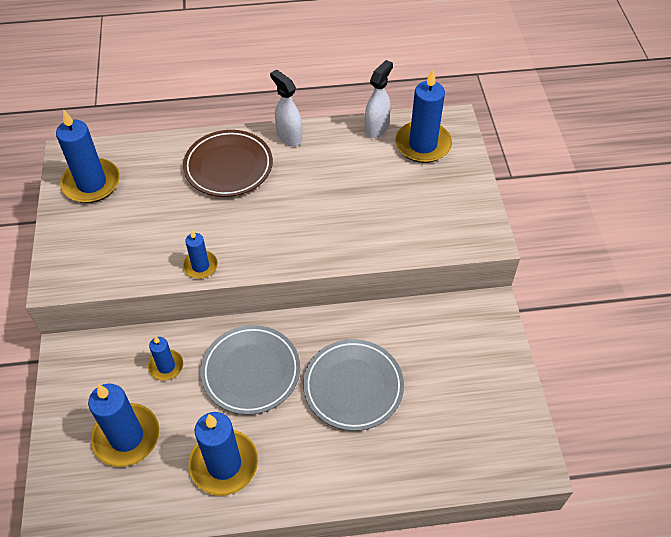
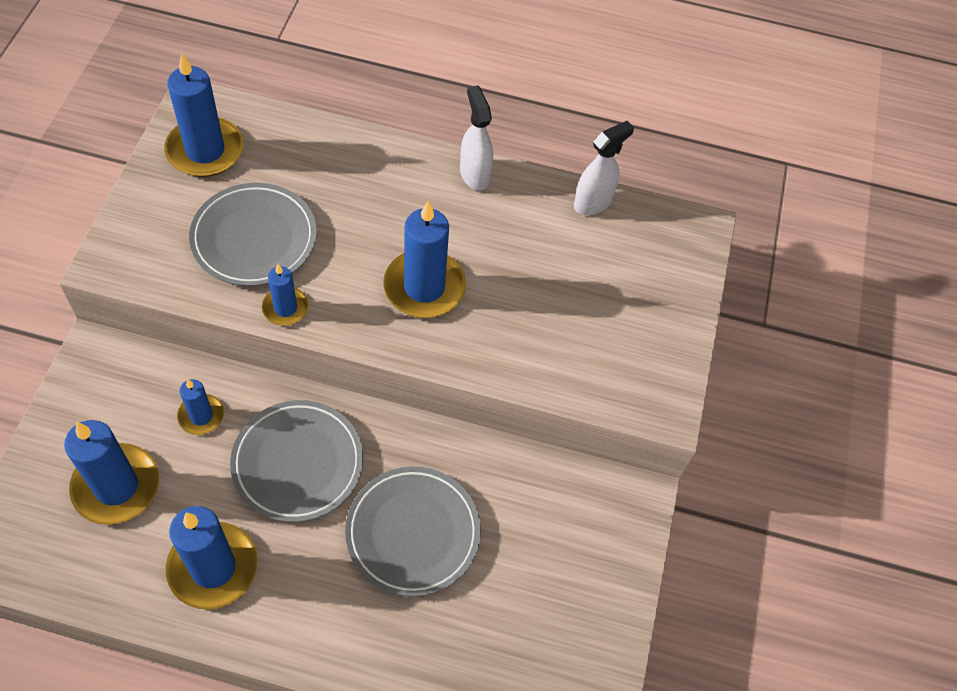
camera: 15 degrees right, 5 degrees up
(156, 229) = (254, 239): none -> grey plate
(228, 167) = (380, 188): brown plate -> none
(423, 144) = (642, 247): blue candle -> blue candle (424, 287)

